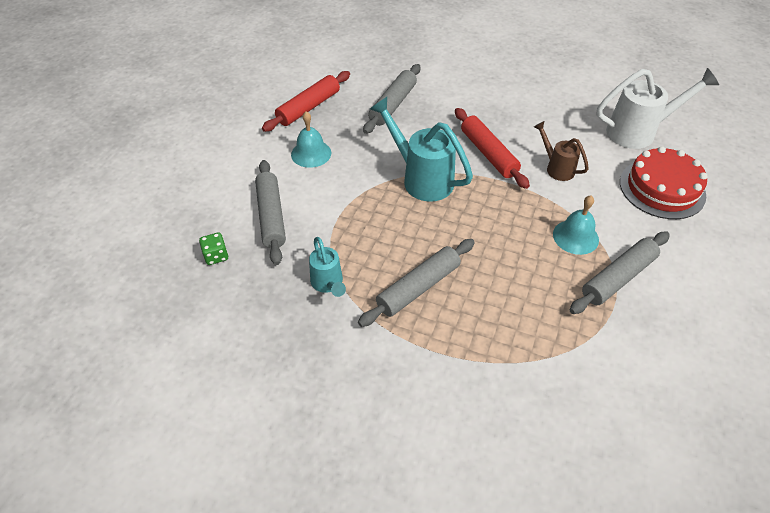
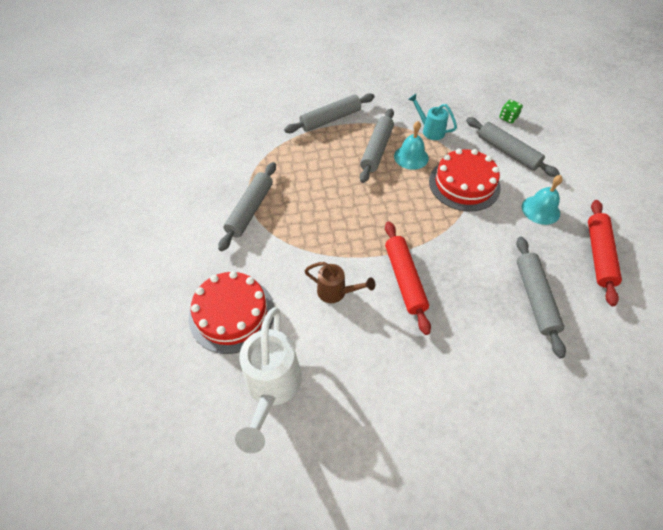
camera: 150 degrees right, 5 degrees up
(356, 204) = (464, 184): none -> red cake
(421, 178) = (439, 227): turquoise watering can -> none
(448, 368) = (330, 119): none -> grey rolling pin
(488, 153) = (405, 279): red rolling pin -> red rolling pin turned 45 degrees clockwise
(575, 237) = (292, 229): turquoise bell -> turquoise bell (411, 157)
(639, 132) = (271, 389): white watering can -> white watering can turned 45 degrees counterclockwise

